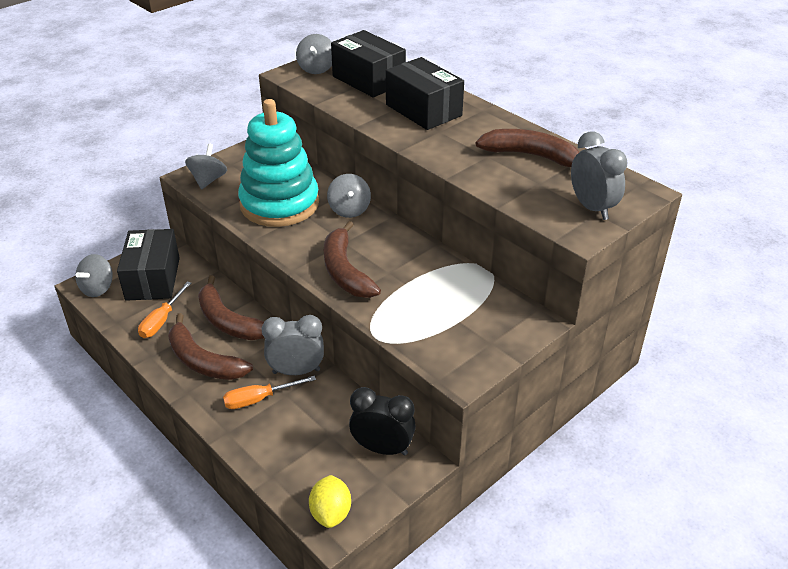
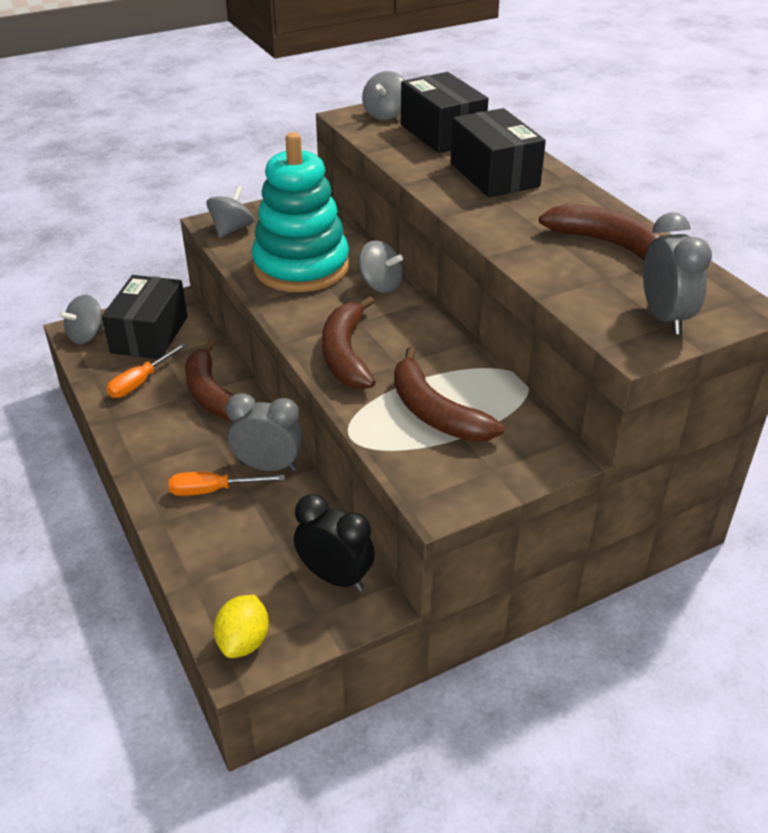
camera: 15 degrees right, 0 degrees up
(203, 361) = (167, 435): brown banana -> brown banana (435, 412)
(349, 210) = (380, 285): grey spinning top -> grey spinning top turned 60 degrees counterclockwise

